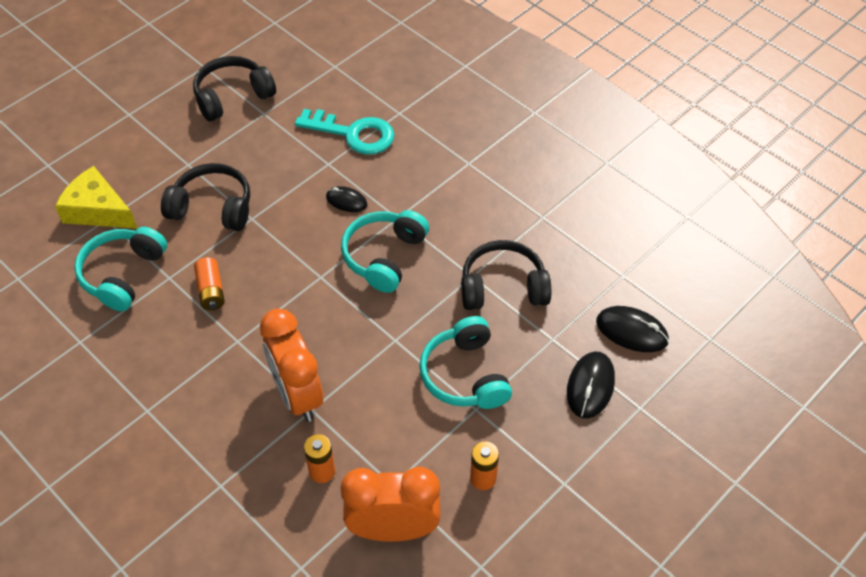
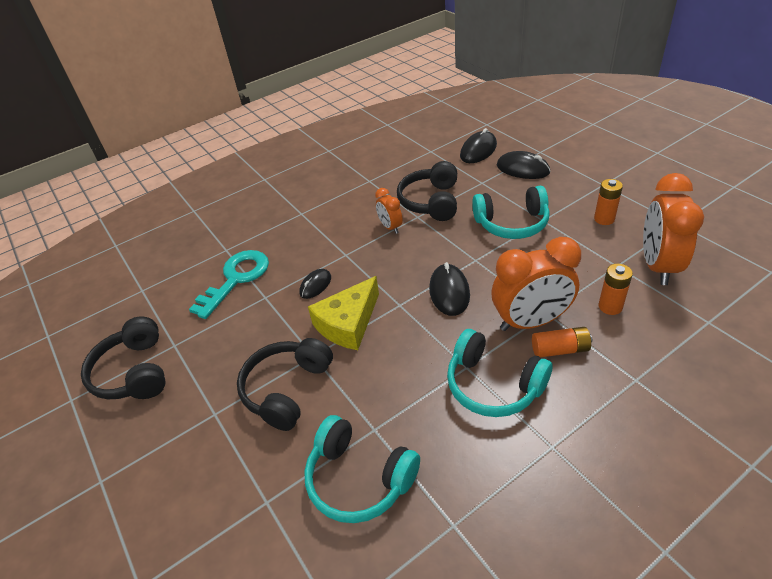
camera: 75 degrees left, 10 degrees down
(97, 210) = (248, 513): yellow cheese -> yellow cheese (348, 323)
(211, 290) = (400, 389): orange battery -> orange battery (560, 349)
(340, 319) = (449, 292): none -> black mouse
(384, 256) = (386, 263): turquoise headphones -> turquoise headphones (493, 385)
(448, 252) = (390, 227): none -> orange clock

